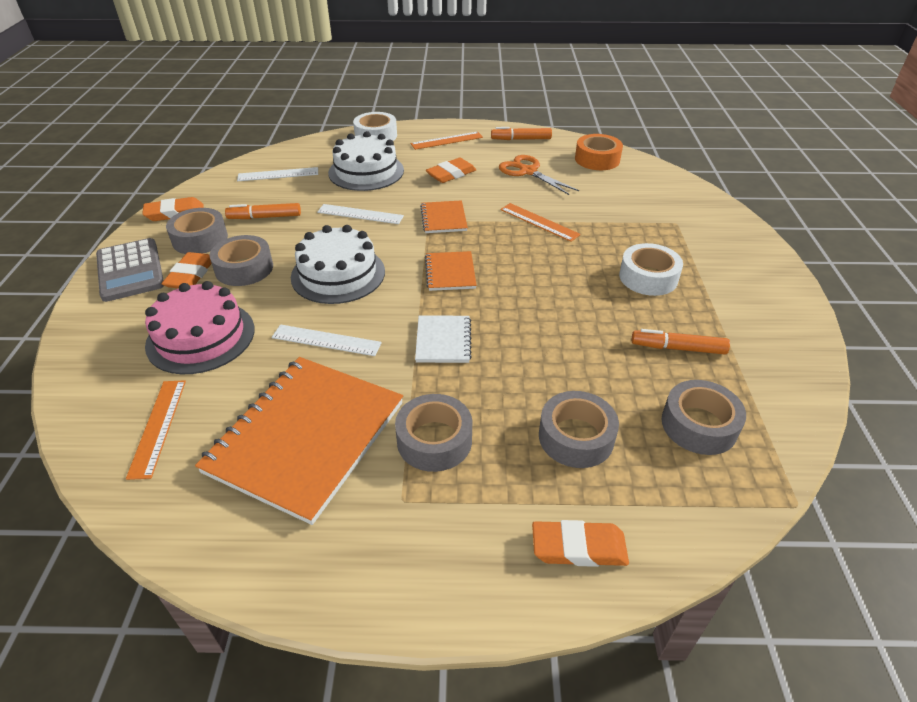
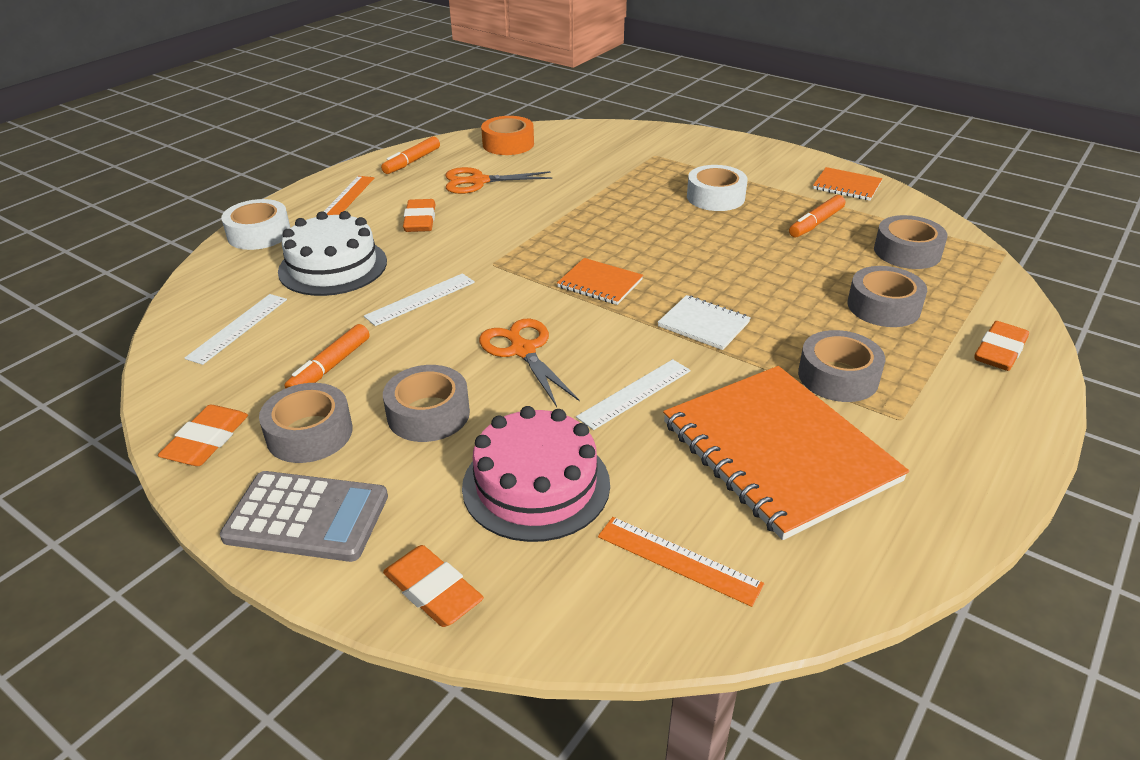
camera: 55 degrees left, 5 degrees down
(190, 275) = (388, 462): orange eraser -> orange eraser (433, 591)
(338, 274) = (522, 350): white cake -> orange scissors
(443, 218) = (499, 254): orange notebook -> orange notebook (846, 186)
(539, 222) = (573, 209): orange ruler -> none

